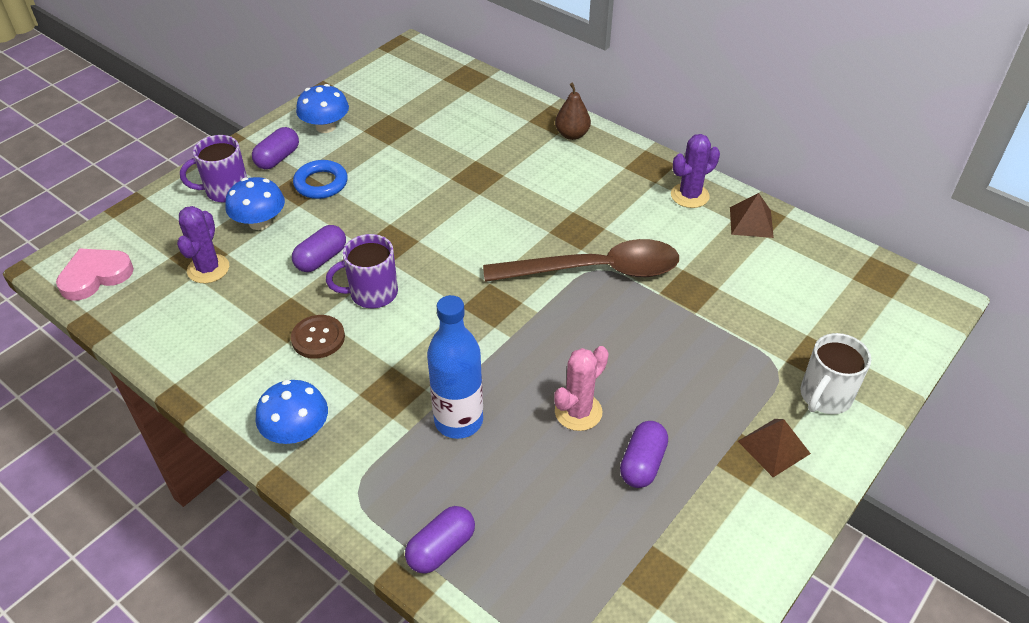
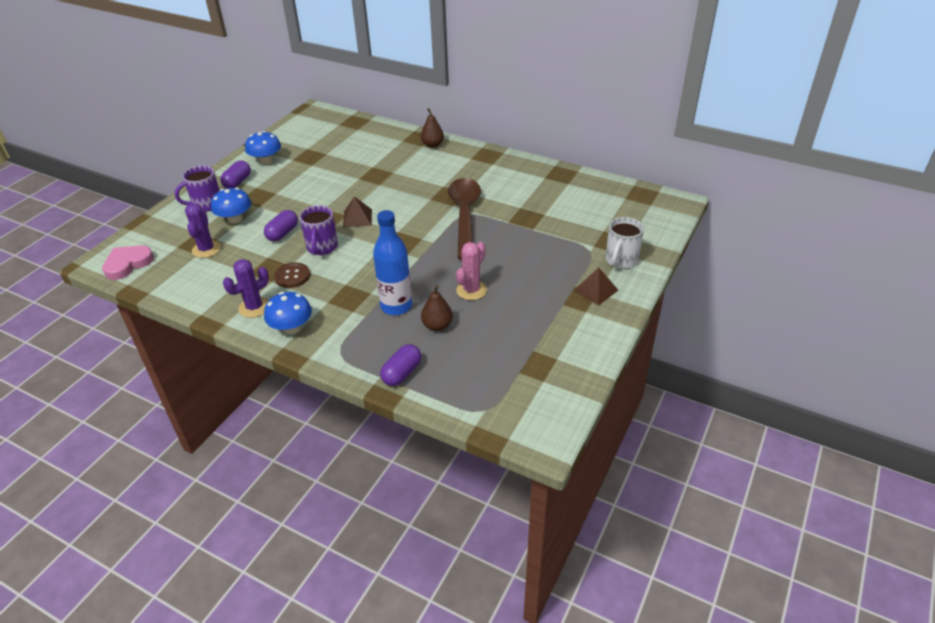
camera: 10 degrees left, 5 degrees down
(321, 183) = (271, 192): blue ring -> none
(372, 293) = (322, 247): purple mug -> purple mug turned 60 degrees counterclockwise
(513, 469) = (437, 326): none -> brown pear
(595, 270) = (465, 215): brown spoon -> brown spoon turned 75 degrees counterclockwise
(642, 463) = (517, 310): purple capsule -> none
(689, 195) = (515, 168): purple cactus -> purple cactus (254, 307)
(751, 222) = (557, 177): brown pyramid -> brown pyramid (357, 218)

